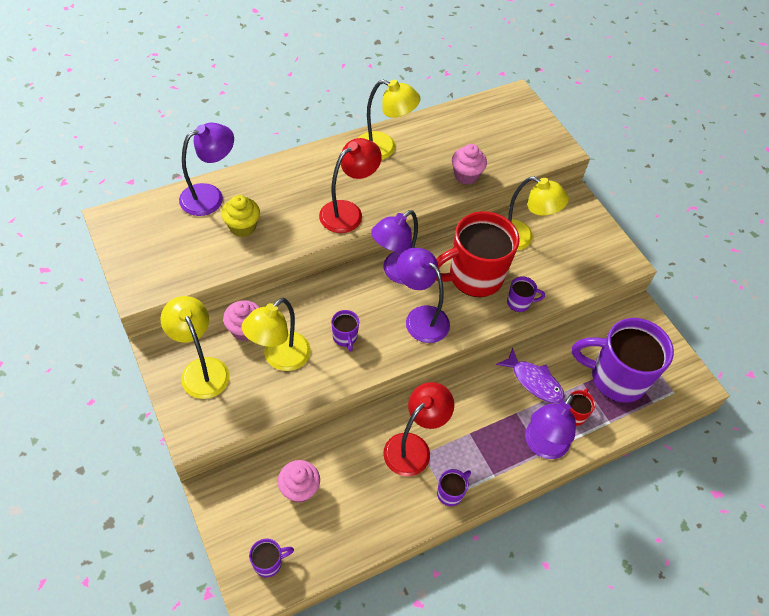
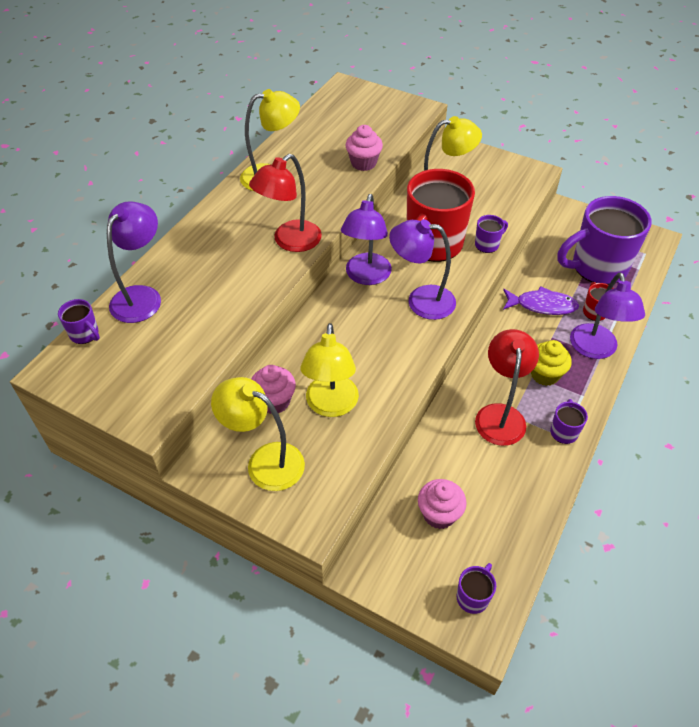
camera: 30 degrees left, 5 degrees down
(242, 227) = (201, 305): yellow cupcake -> yellow cupcake (545, 374)
(345, 338) = (373, 354): purple mug -> purple mug (85, 334)
(348, 212) = (290, 241): red lamp -> red lamp turned 150 degrees counterclockwise

